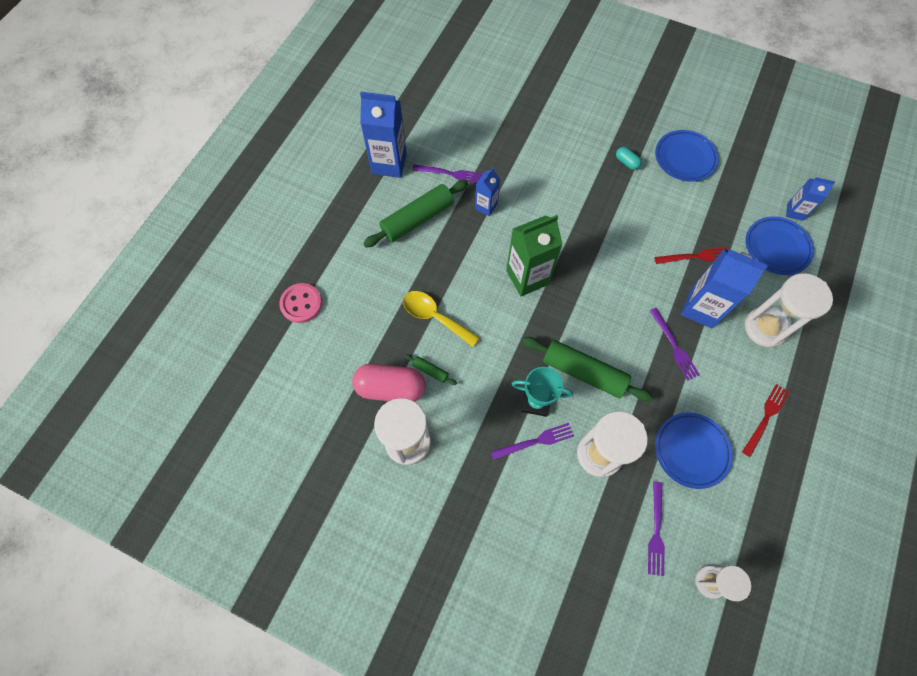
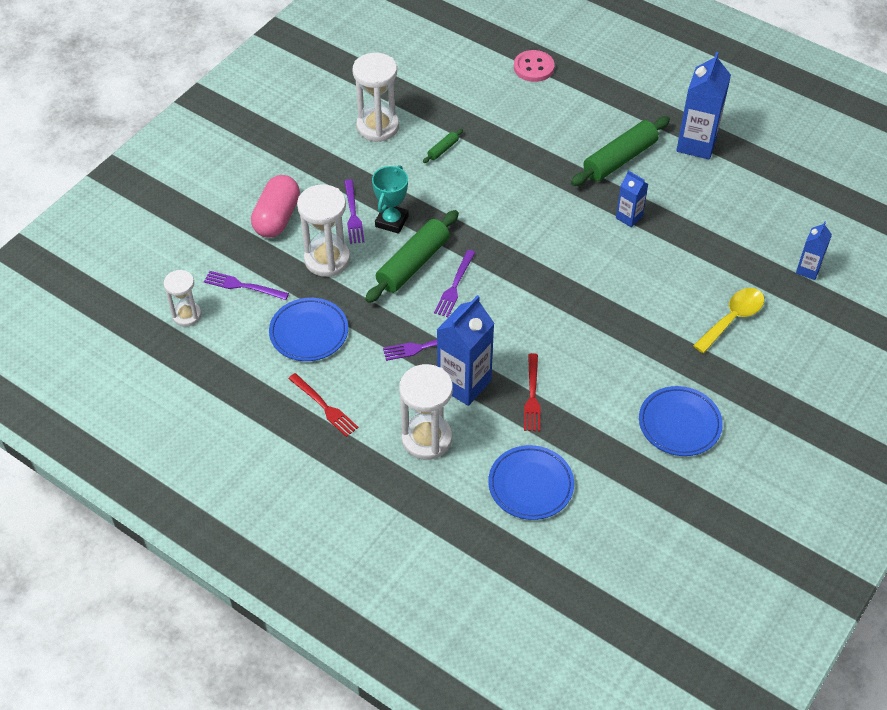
camera: 100 degrees right, 15 degrees down
(390, 388) = (432, 120): pink capsule -> pink capsule (277, 218)
(417, 219) = (619, 159): green rolling pin -> green rolling pin turned 75 degrees clockwise
(434, 317) = (500, 159): yellow spoon -> yellow spoon (732, 319)
(450, 174) = (677, 193): purple fork -> purple fork (454, 286)
(527, 277) = (532, 238): green carton -> none
(626, 162) = (678, 360): turquoise capsule -> none
(795, 212) = (580, 523): blue carton -> blue carton (808, 270)

